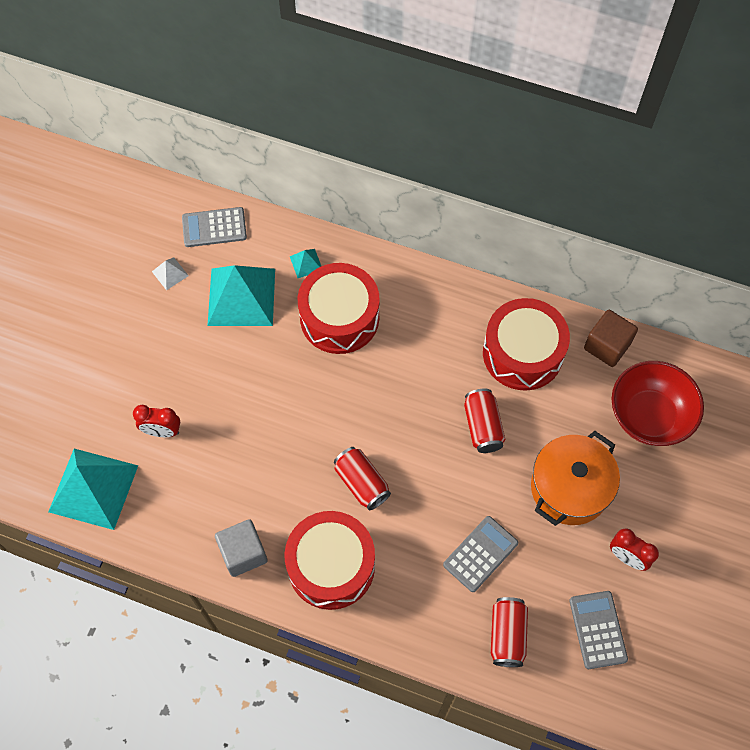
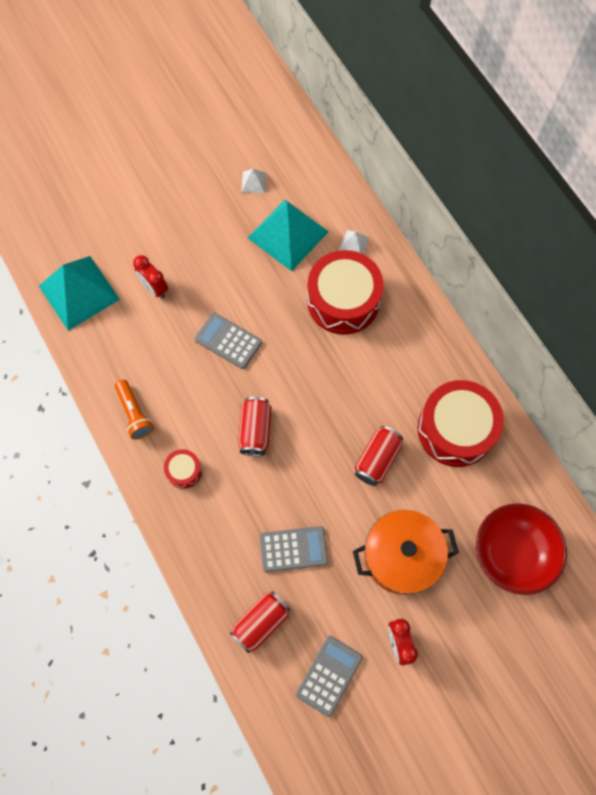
camera: 40 degrees right, 5 degrees up
(214, 227) = (312, 171): grey calculator -> grey calculator (228, 341)
(243, 553) = (134, 414): grey cube -> orange flashlight
(306, 263) = (354, 244): turquoise pyramid -> white pyramid
(331, 566) = (184, 471): red drum -> red drum, size x0.45
(607, 346) = (526, 475): brown cube -> none

